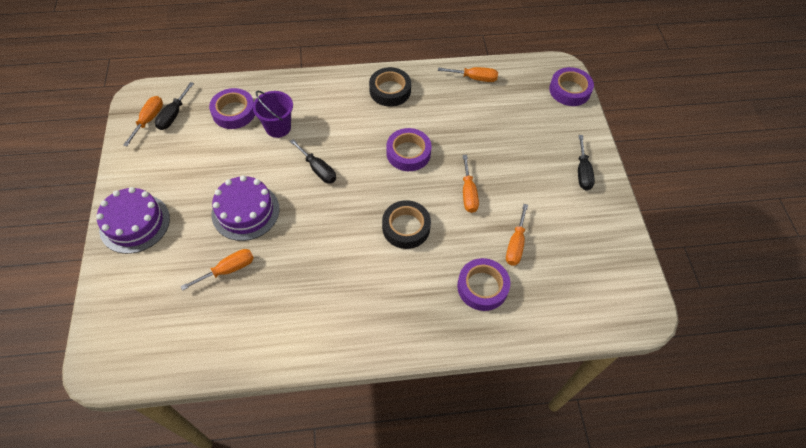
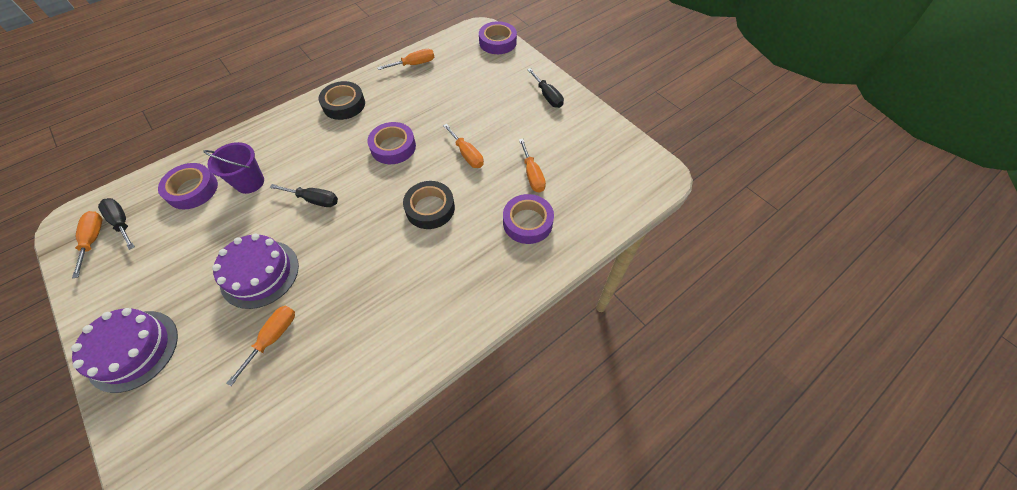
camera: 30 degrees left, 0 degrees up
(173, 115) = (122, 222): black screwdriver -> black screwdriver turned 150 degrees clockwise

